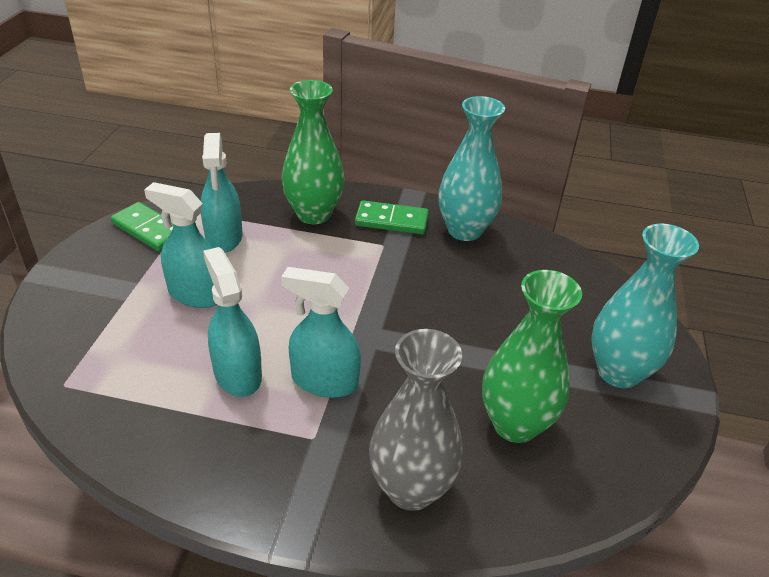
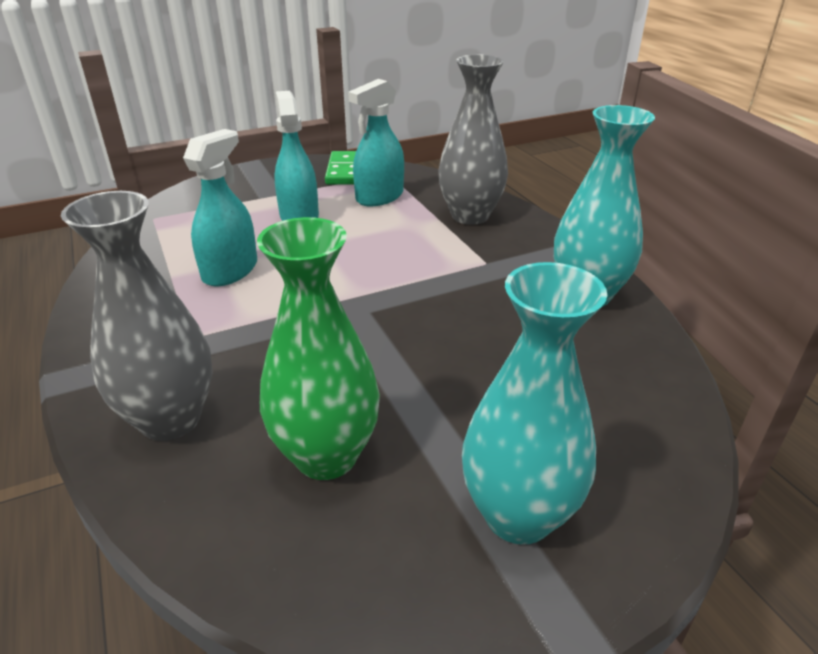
camera: 55 degrees right, 5 degrees down
(313, 214) = (470, 216): green vase -> grey vase
(324, 381) = (265, 312): turquoise spray bottle -> none
(391, 220) = (528, 252): green domino -> none

